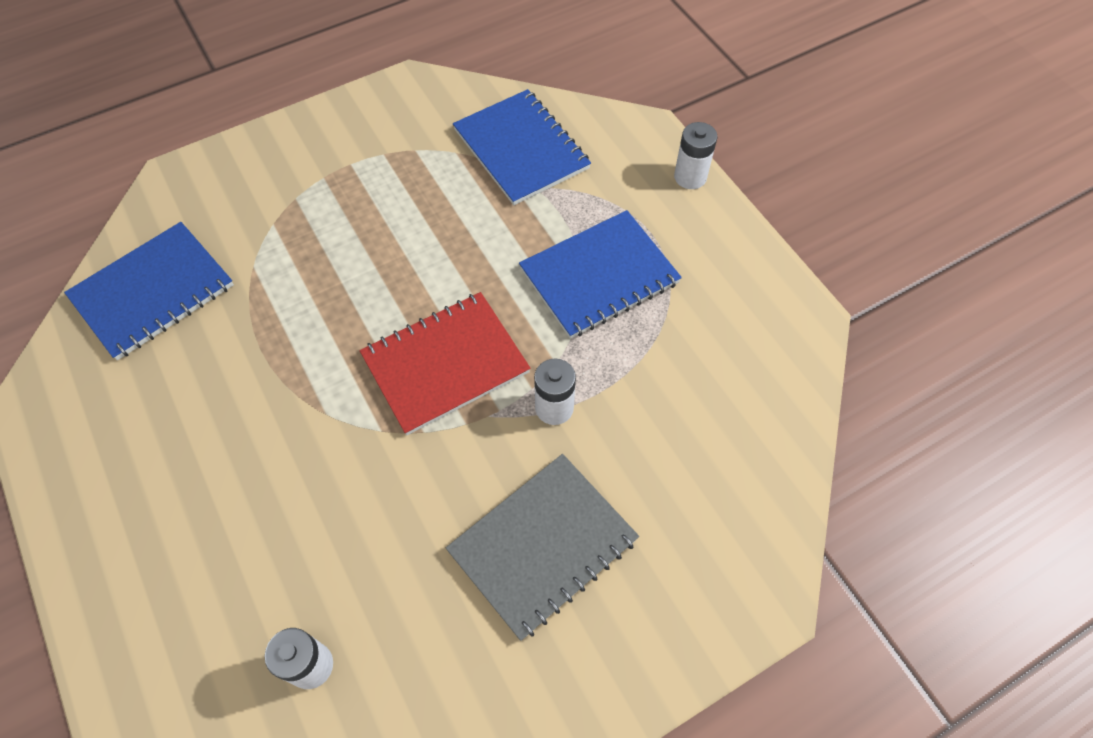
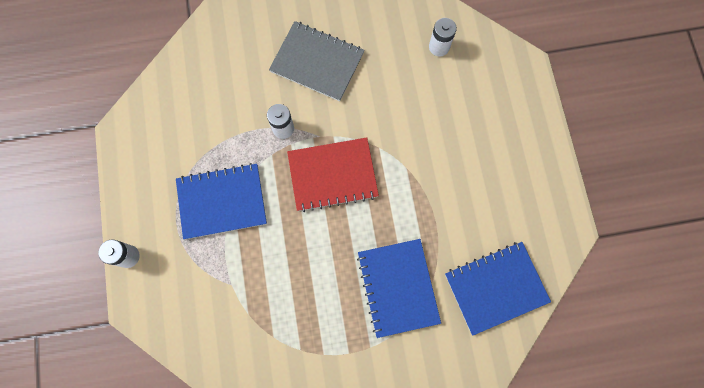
camera: 160 degrees left, 15 degrees up
(521, 149) = (227, 323): blue notebook -> blue notebook (398, 287)
(543, 546) = (317, 62): grey notebook -> grey notebook turned 45 degrees clockwise

